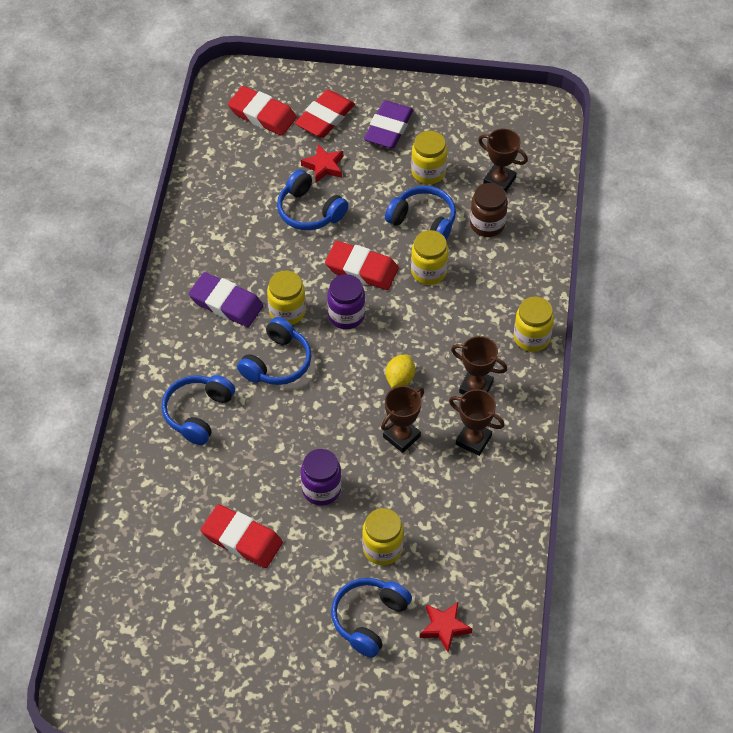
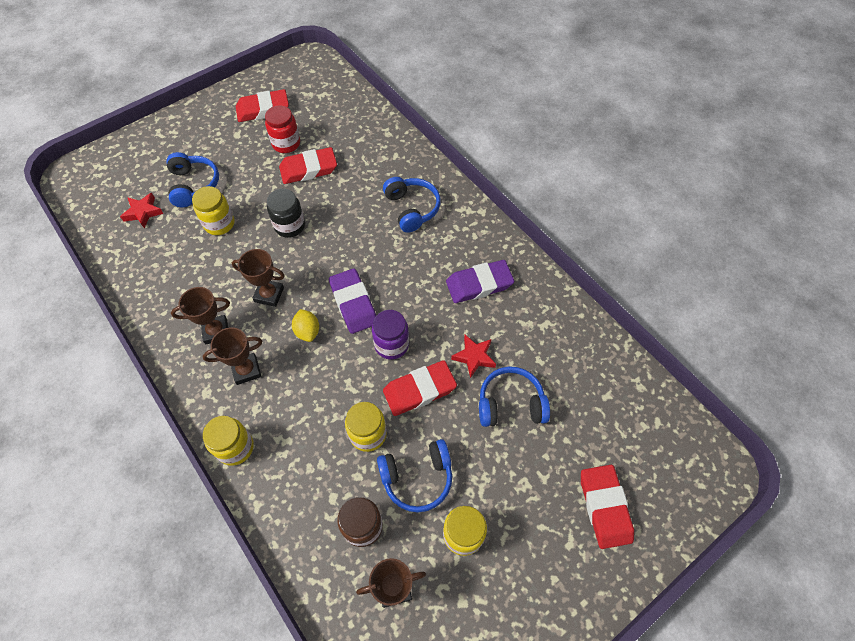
camera: 135 degrees right, 5 degrees up
(231, 592) = (286, 143): none -> red jar
(262, 115) = (651, 459): red eraser -> red eraser (263, 109)
(277, 362) = (401, 275): blue headphones -> none
(287, 312) = (434, 313): yellow jar -> none
(321, 489) = (290, 226): purple jar -> black jar
(324, 166) = (548, 455): red star -> red star (474, 357)
(388, 128) = (544, 550): purple eraser -> purple eraser (353, 303)
(401, 436) = (269, 294): brown trophy -> brown trophy turned 75 degrees counterclockwise

